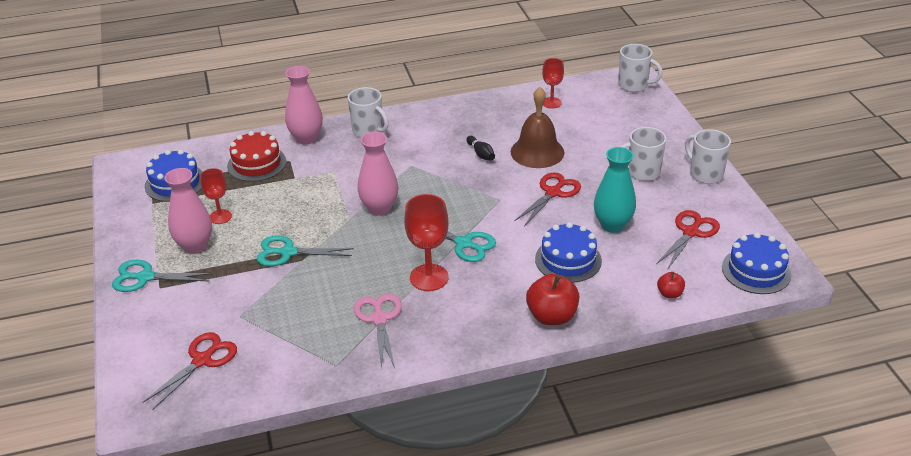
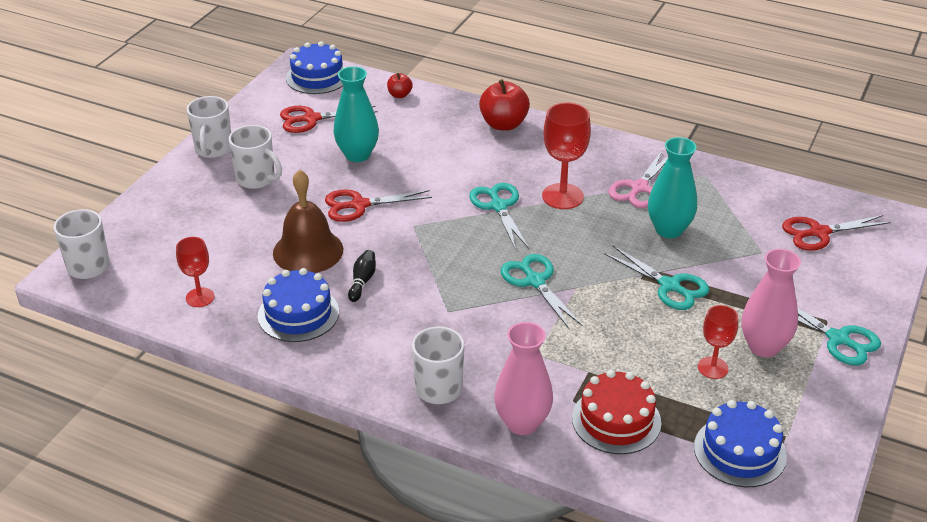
camera: 140 degrees left, 0 degrees up
(324, 295) = (669, 230): none -> turquoise vase
(379, 208) = (535, 281): pink vase -> turquoise scissors
(568, 260) = (434, 150): blue cake -> blue cake (298, 314)

